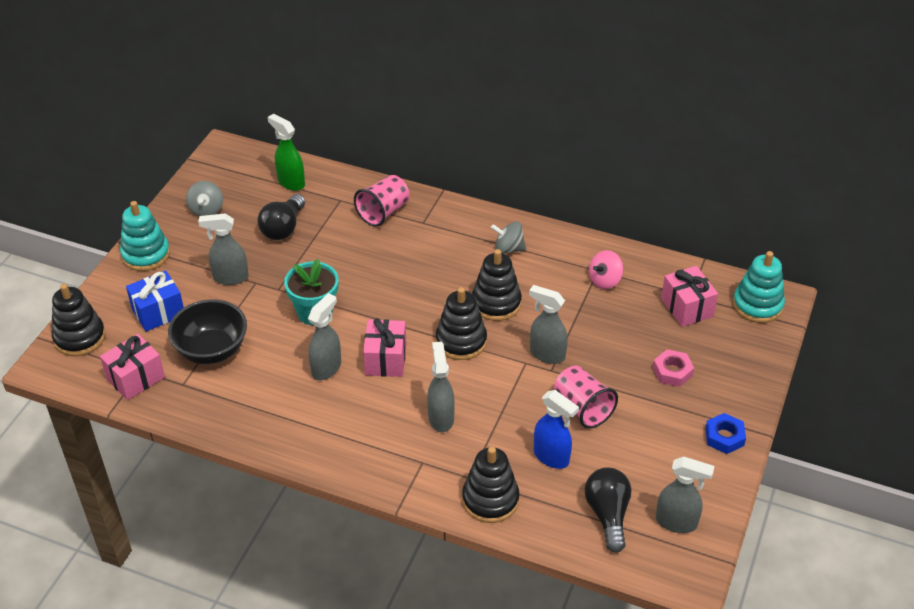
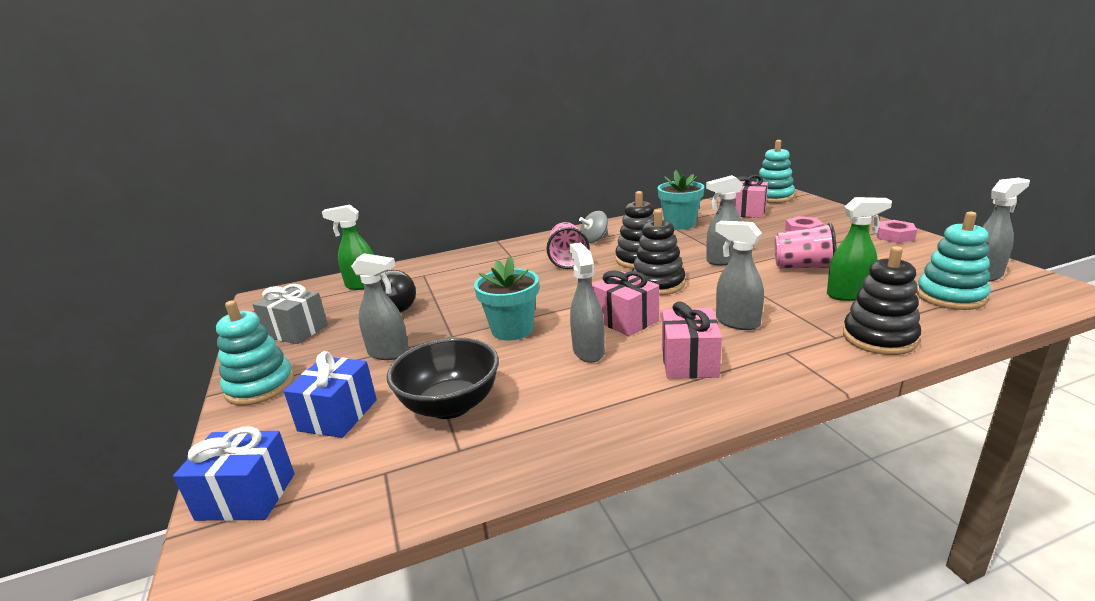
camera: 40 degrees left, 20 degrees down
(79, 337) = (246, 496): black stacking toy -> blue gift
(135, 378) = (387, 482): pink gift -> pink gift (689, 362)
(206, 210) = (296, 331): grey spinning top -> grey gift
(230, 277) = (389, 353): grey spray bottle -> grey spray bottle turned 120 degrees counterclockwise
(383, 212) = (471, 265): pink cup -> pink cup (567, 260)
(551, 457) = (849, 295): blue spray bottle -> green spray bottle
(605, 280) = (680, 224): pink spinning top -> turquoise flower pot
(608, 514) = (950, 296): black light bulb -> turquoise stacking toy
(724, 437) = (894, 236): blue nut -> pink nut

